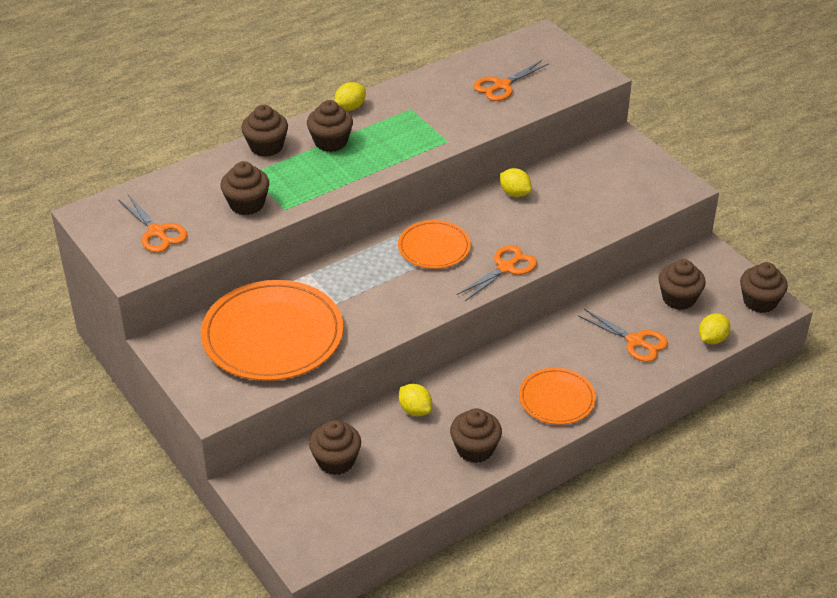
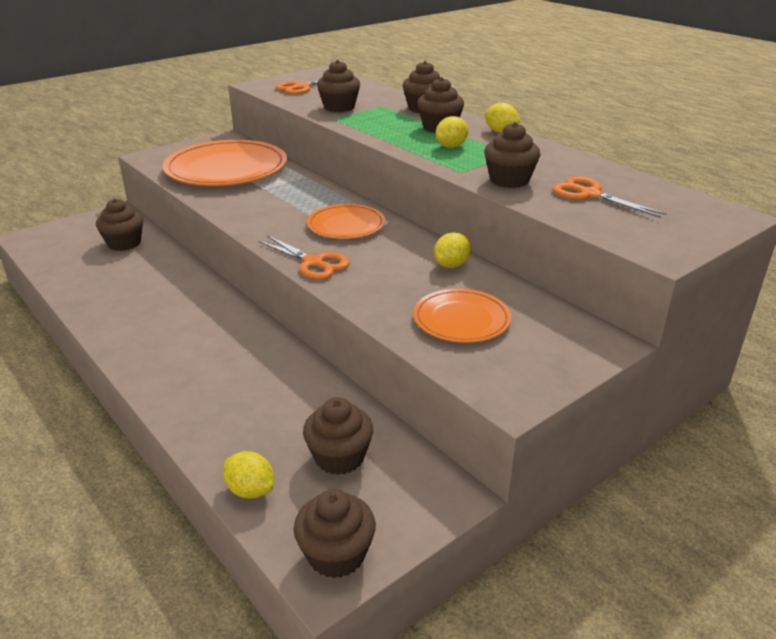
camera: 85 degrees right, 10 degrees down
(415, 410) = (174, 274): yellow lemon -> yellow lemon (451, 146)
(475, 449) = (110, 306): brown cupcake -> brown cupcake (509, 180)
(556, 399) = (166, 354): orange plate -> orange plate (461, 319)
(635, 341) = (253, 414): orange scissors -> none

